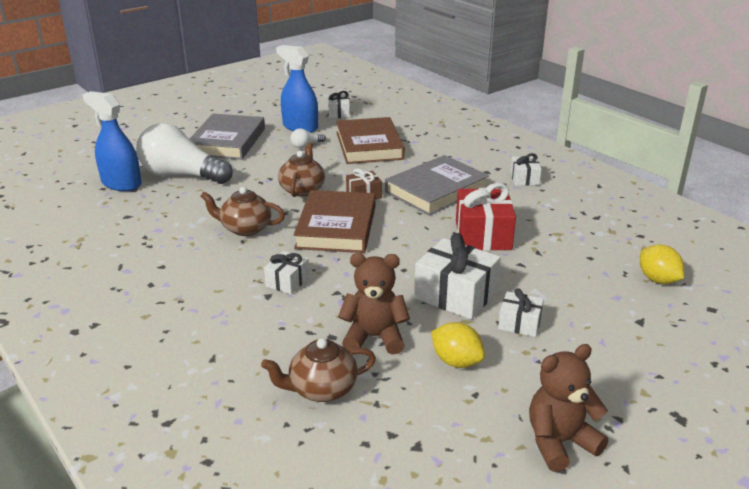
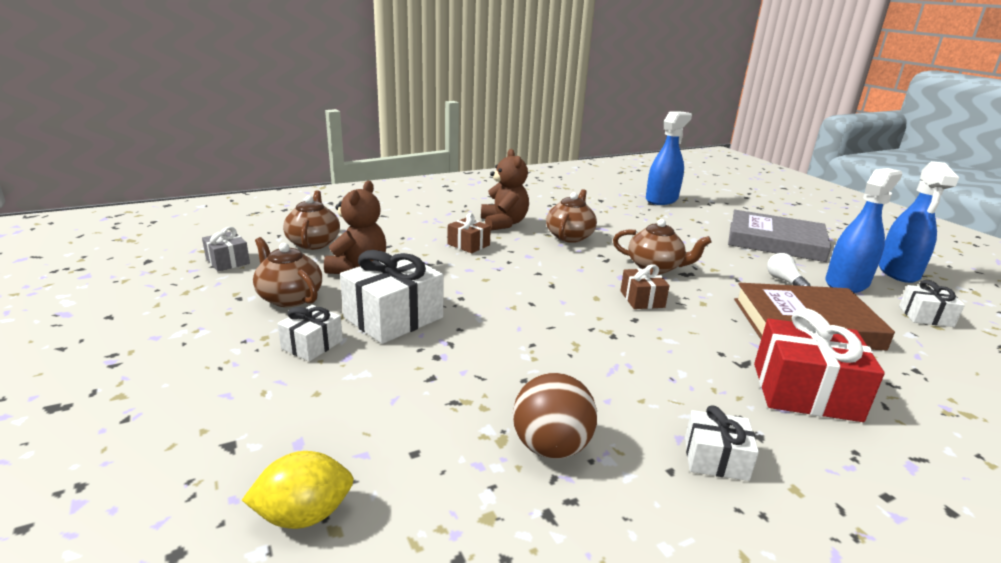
camera: 100 degrees right, 5 degrees down
(181, 175) = (682, 219): white light bulb -> none
(272, 110) = (898, 272): none -> blue spray bottle
(287, 281) = (468, 244): white gift -> brown gift
(336, 227) = (564, 275): brown book -> none
(402, 440) = (228, 261): none -> grey gift
(436, 190) = (659, 353): grey book -> none
(456, 361) = (289, 297): yellow lemon -> brown teapot
(483, 235) = (518, 364): red gift -> red gift (805, 391)
(551, 219) = (551, 447): none -> brown ball
(559, 442) = (134, 322): brown teddy bear -> brown teddy bear (504, 223)

